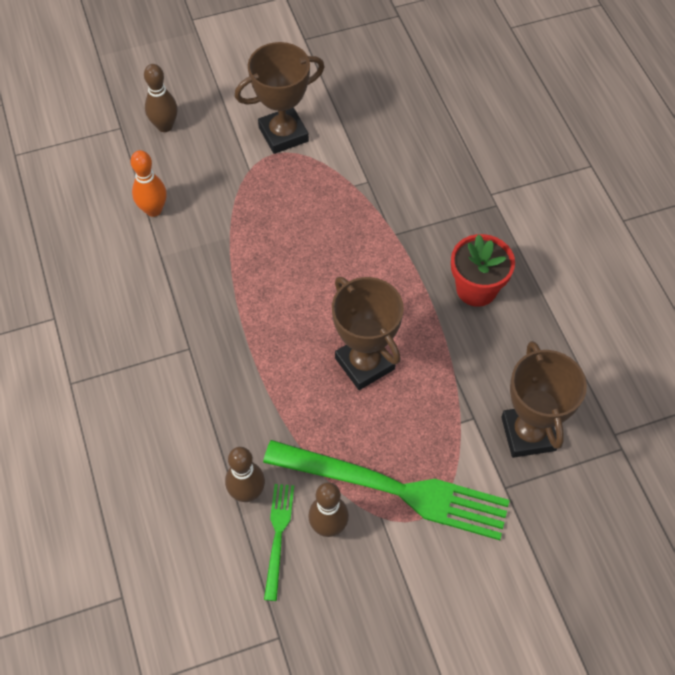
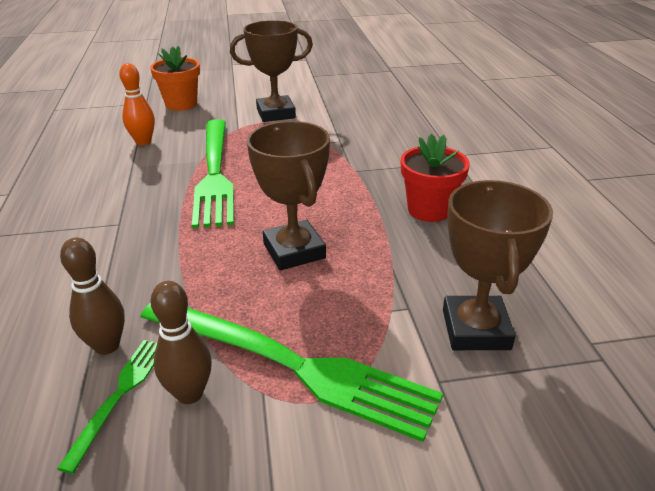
camera: 10 degrees right, 25 degrees down
(165, 126) = (181, 104): brown bowling pin -> orange flower pot
(252, 257) = (214, 173): none -> green fork

